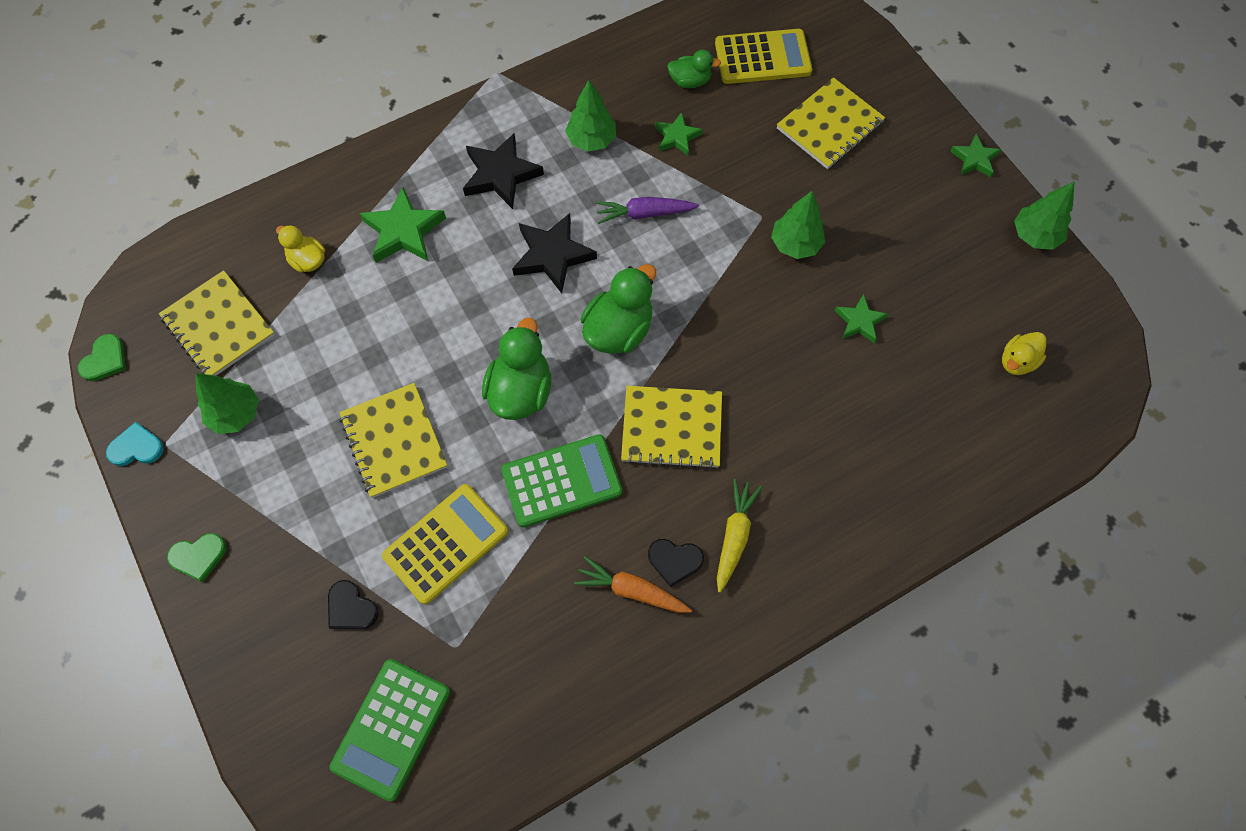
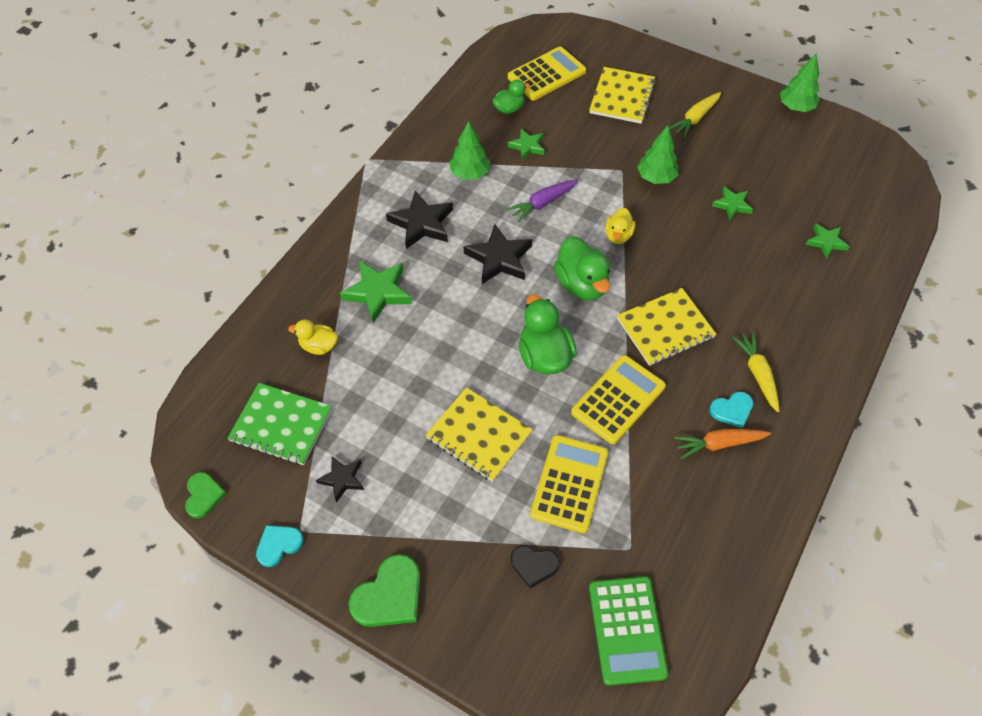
camera: 30 degrees left, 10 degrees down
(198, 556) = (389, 595): green heart -> green heart, size x1.61
(218, 326) = (281, 425): yellow notebook -> green notebook
(236, 414) = (342, 479): green tree -> black star
(561, 481) = (618, 399): green calculator -> yellow calculator
(618, 330) = (582, 284): green duck -> green duck turned 150 degrees clockwise
(674, 561) = (732, 410): black heart -> turquoise heart
(897, 193) = (695, 119): none -> yellow carrot
(974, 159) = (726, 79): green star -> green star (826, 242)
(1017, 361) = (843, 184): yellow duck -> yellow duck (618, 235)

